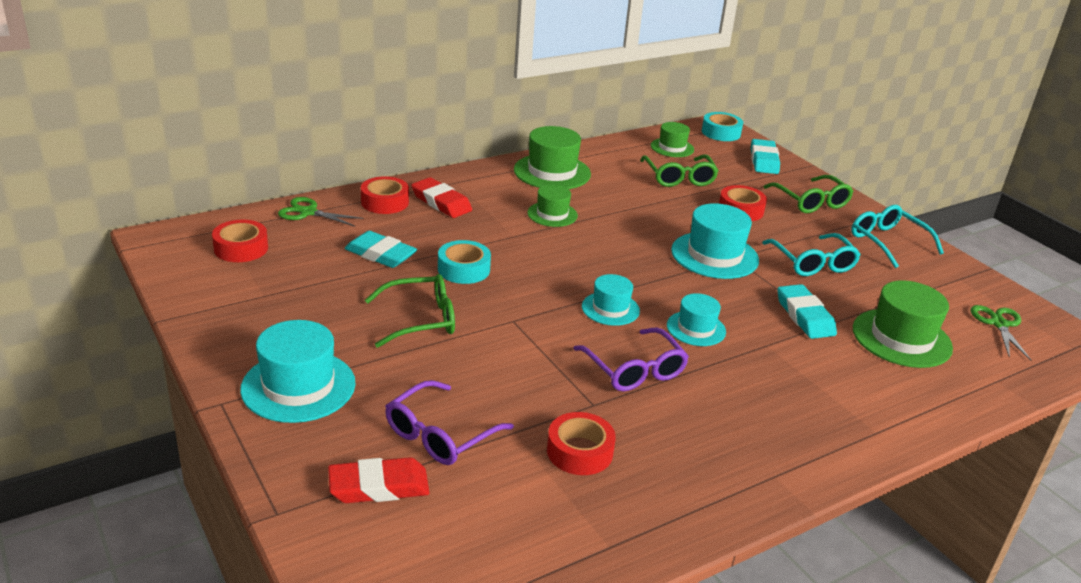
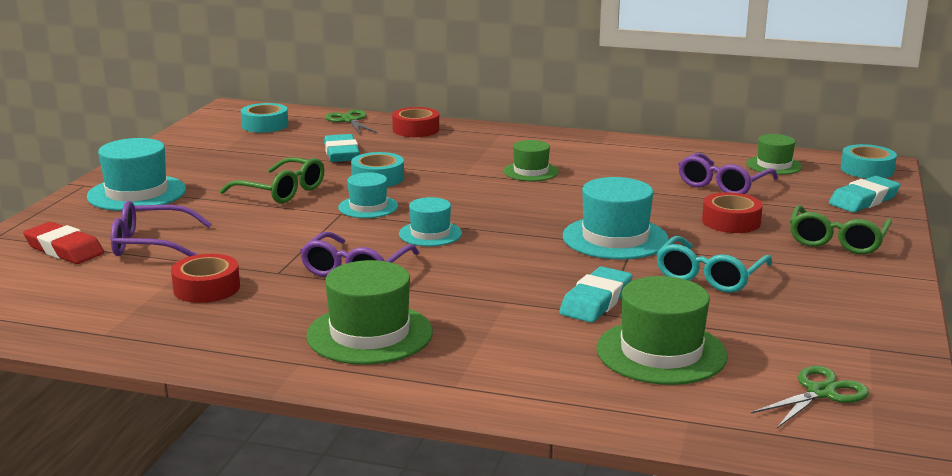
camera: 50 degrees right, 10 degrees down
(241, 248) = (265, 125): red tape -> turquoise tape
(441, 202) = (457, 141): red eraser -> none
(552, 172) = (601, 149): green hat -> green hat (369, 334)
(679, 178) = (723, 185): green glasses -> purple glasses
(696, 328) = (470, 269): turquoise hat -> turquoise hat (368, 207)
(887, 242) = (853, 294): turquoise glasses -> none

